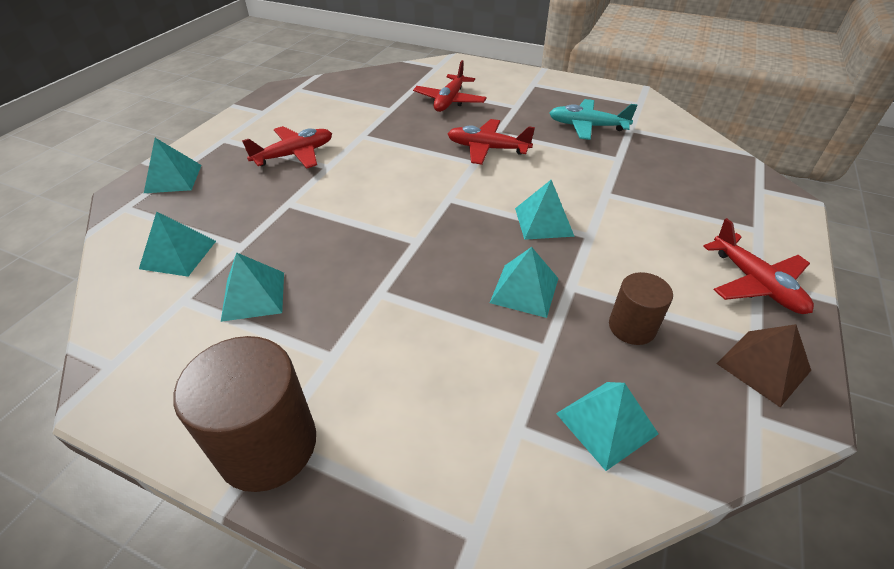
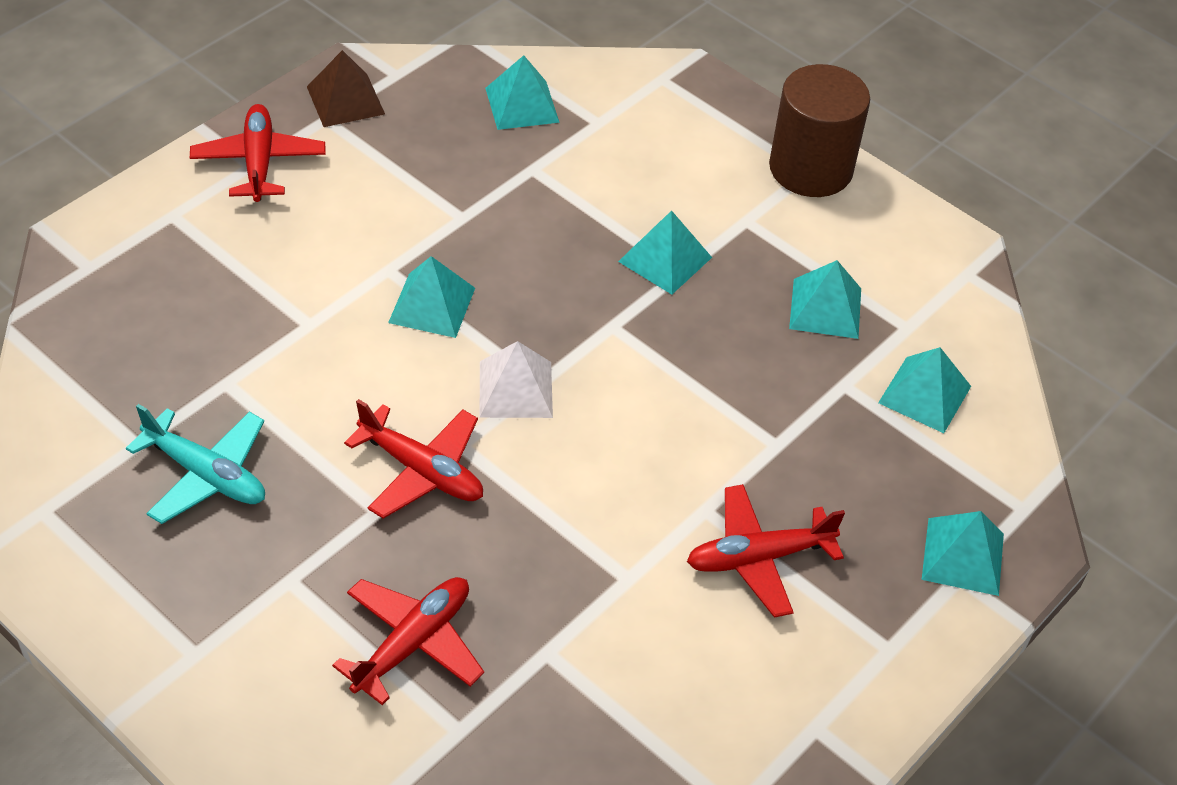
camera: 165 degrees left, 5 degrees up
(461, 192) = (515, 389): none -> white pyramid
(524, 290) = (517, 227): turquoise pyramid -> turquoise pyramid (665, 259)
(632, 327) = (434, 162): brown cylinder -> none

